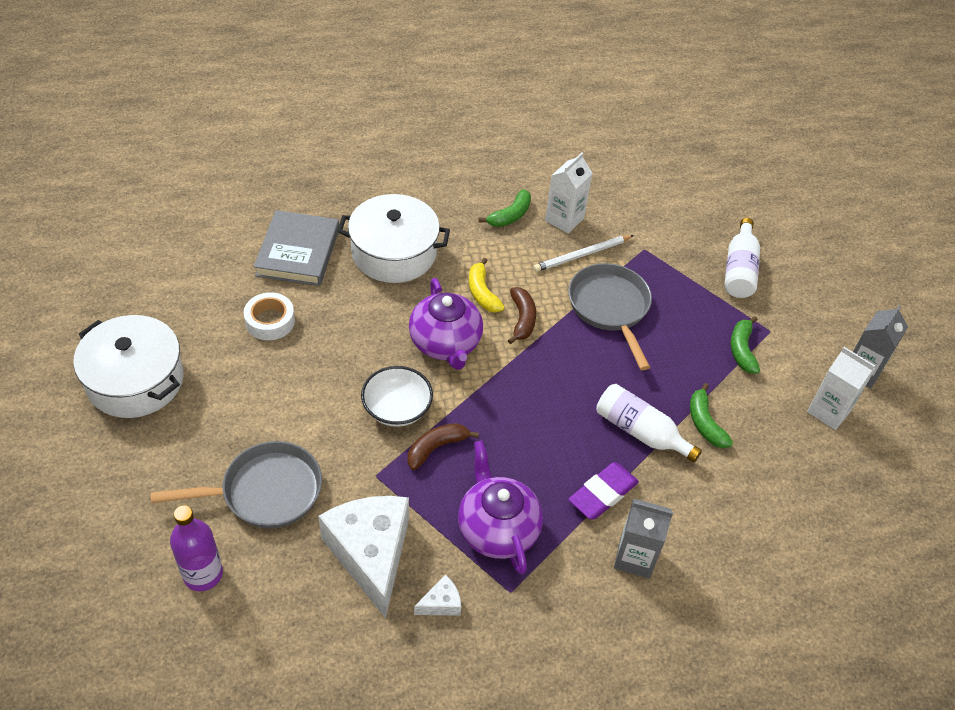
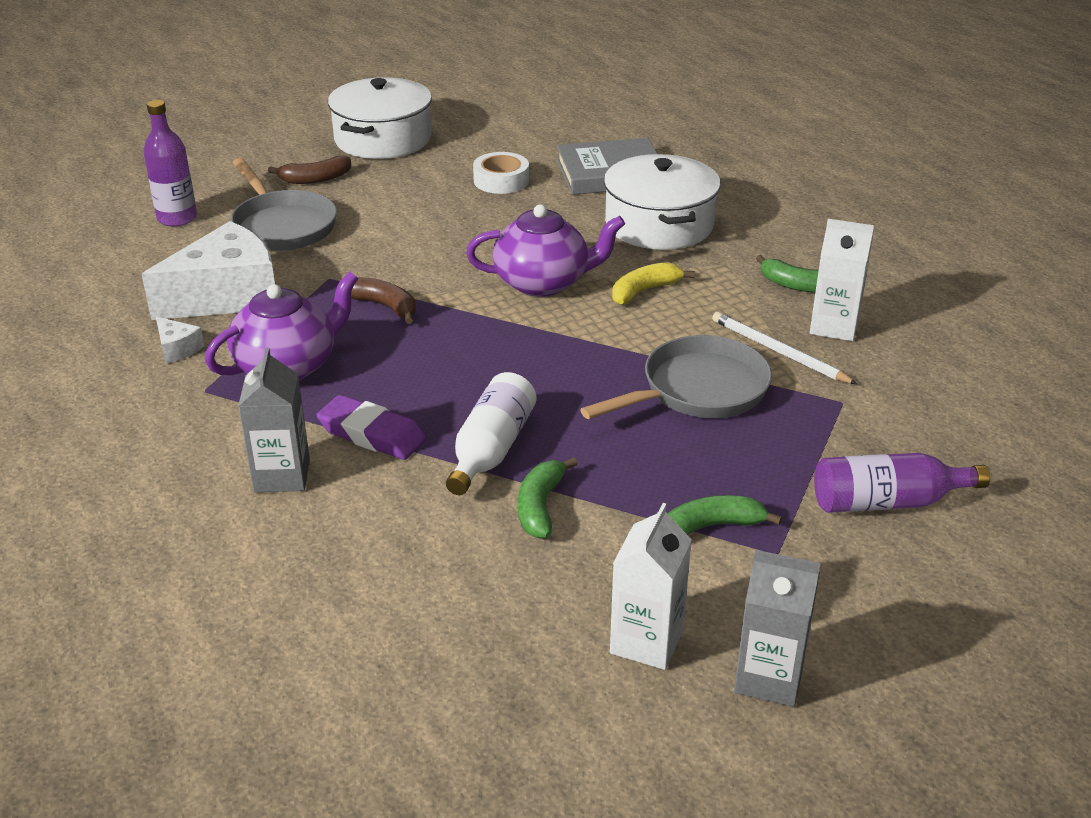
camera: 75 degrees right, 15 degrees down
(397, 409) = (427, 272): white bowl -> none
(445, 343) = (543, 283): purple teapot -> purple teapot turned 150 degrees counterclockwise
(522, 319) = (622, 326): brown banana -> brown banana (315, 179)
(705, 423) = (540, 507): green banana -> green banana turned 45 degrees counterclockwise
(739, 269) = (887, 502): white bottle -> purple bottle

